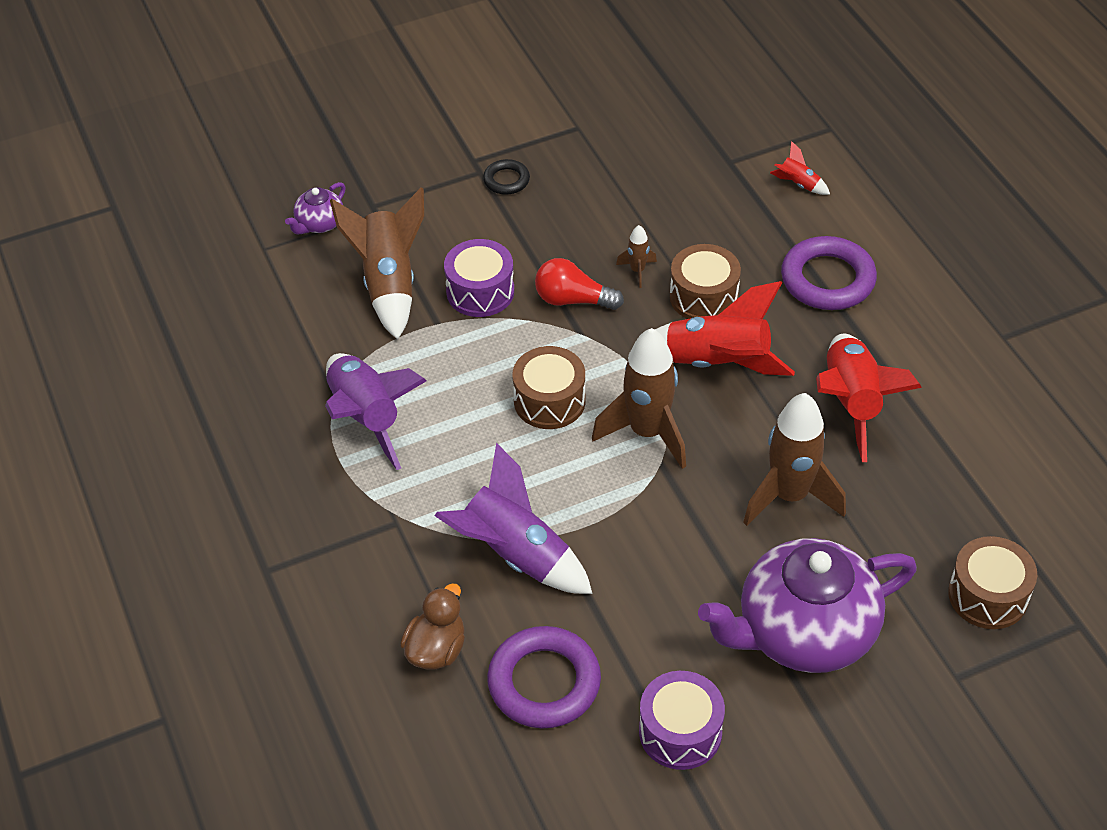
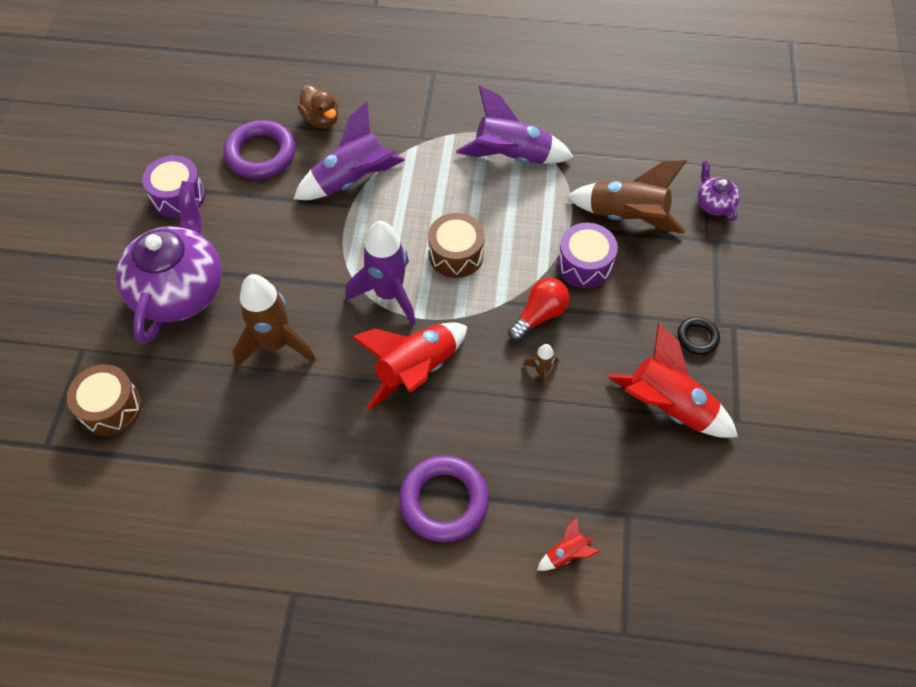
camera: 120 degrees right, 10 degrees up
(647, 433) = (389, 294): brown rocket -> purple rocket
(703, 297) = (485, 400): brown drum -> none
(851, 404) = (316, 433): red rocket -> red rocket (667, 406)

